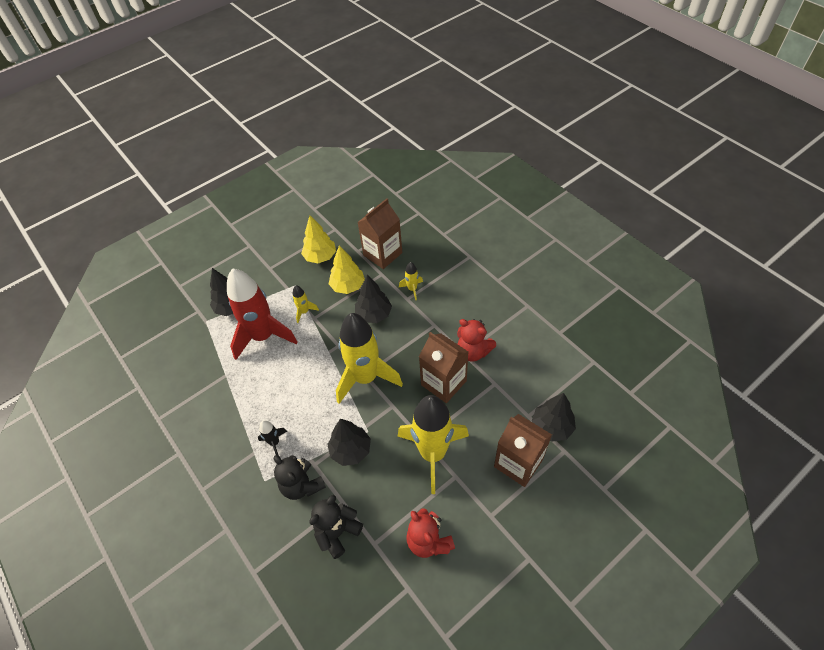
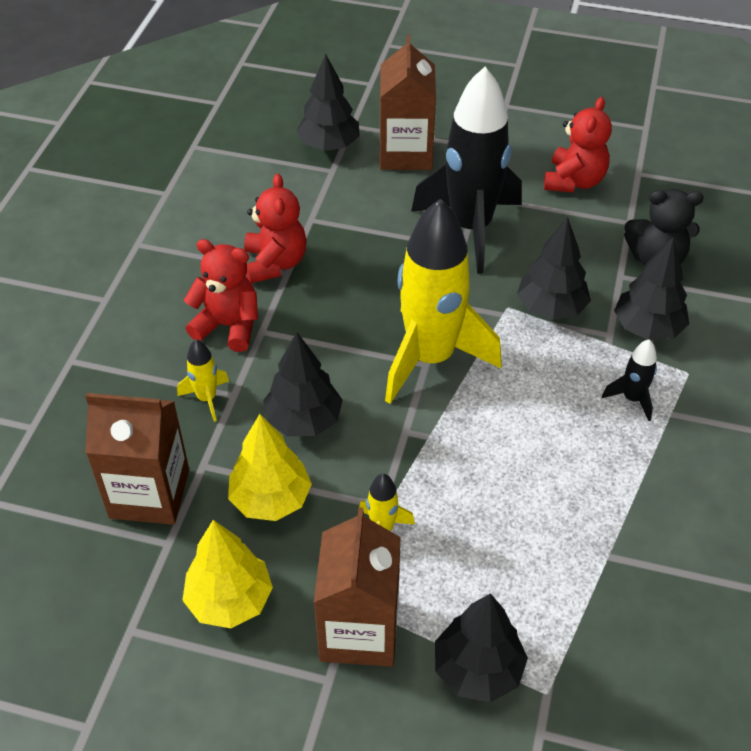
camera: 130 degrees left, 5 degrees down
(263, 336) = (487, 556): red rocket -> none
(302, 485) = (647, 328): black teddy bear -> black tree
(433, 453) = (470, 228): yellow rocket -> black rocket
(443, 383) = (357, 269): brown carton -> brown carton (359, 630)
(446, 314) = (228, 326): none -> red teddy bear

